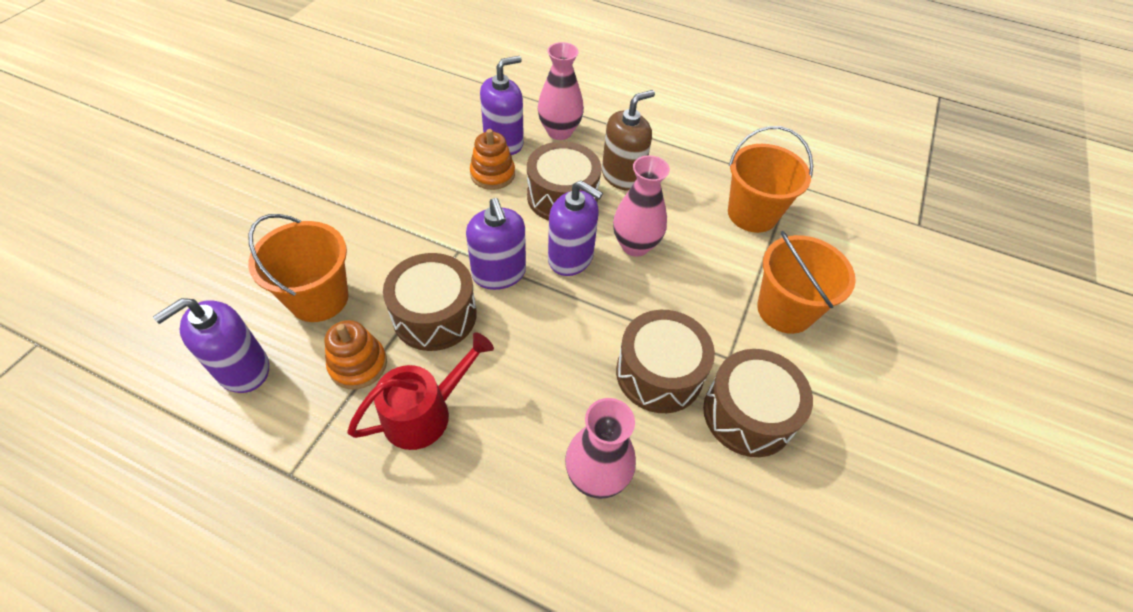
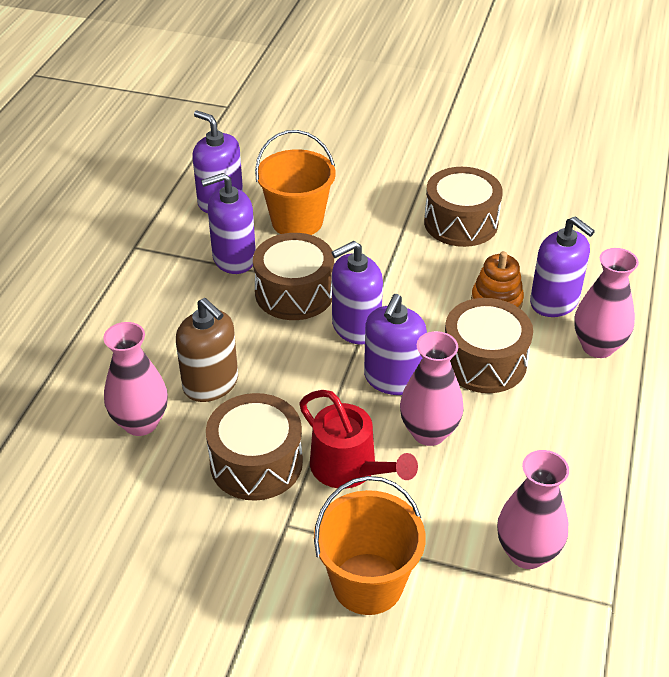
camera: 85 degrees right, 10 degrees down
(358, 364) = (234, 258): orange stacking toy -> purple soap dispenser
(424, 413) = (192, 305): red watering can -> red watering can (349, 468)
(622, 176) = (543, 412): brown soap dispenser -> brown soap dispenser (211, 384)
(748, 414) = (217, 541): brown drum -> brown drum (461, 223)
(752, 214) = (527, 553): orange bucket -> pink vase

